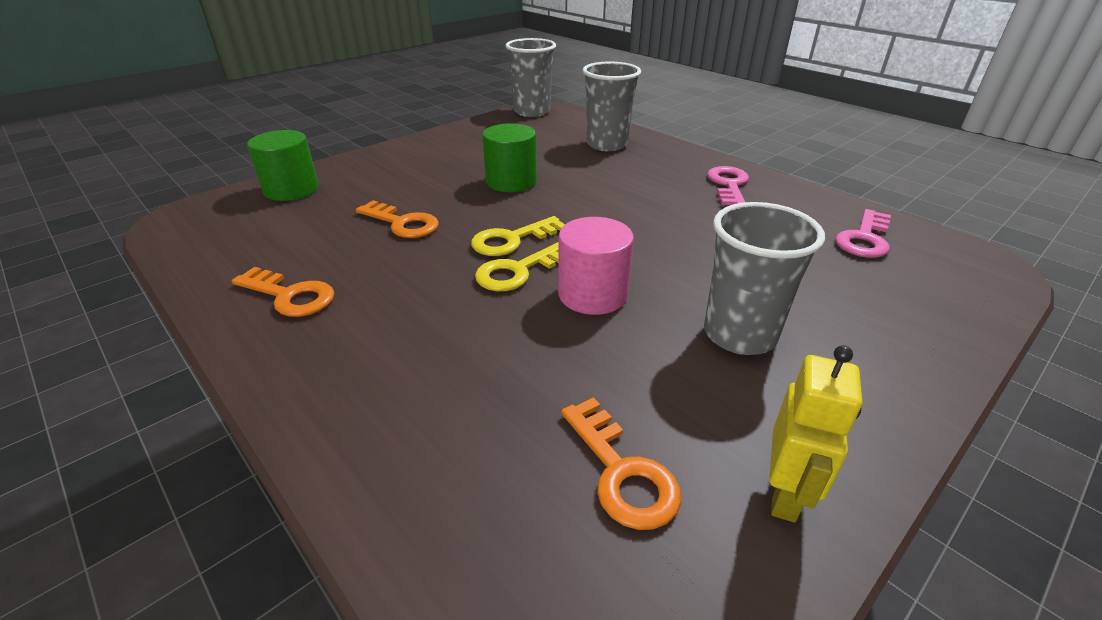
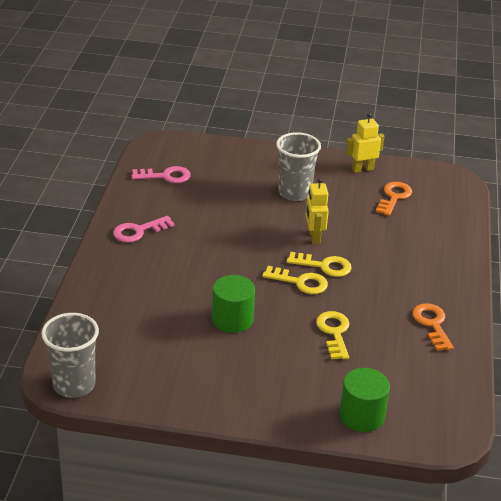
camera: 130 degrees left, 0 degrees up
(402, 223) = (334, 332): orange key -> yellow key
(592, 294) = (314, 237): pink cylinder -> yellow robot
(607, 144) = (116, 305): grey cup -> none

